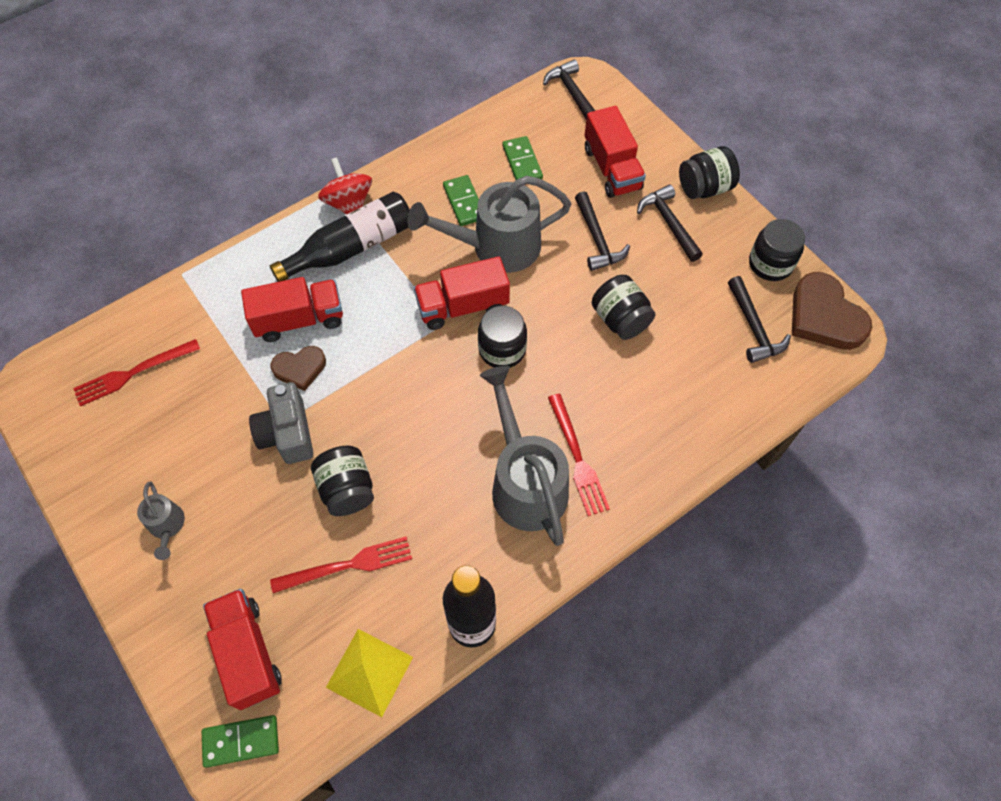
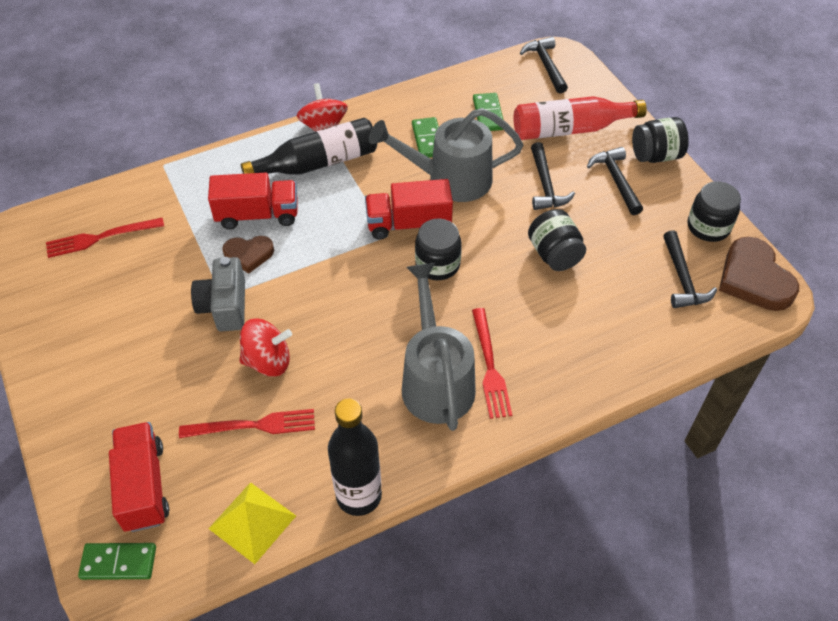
camera: 10 degrees right, 10 degrees down
(167, 527) = (98, 367): grey watering can -> none
(347, 489) = (268, 361): black jar -> red spinning top
(612, 168) = (570, 129): red truck -> red bottle

